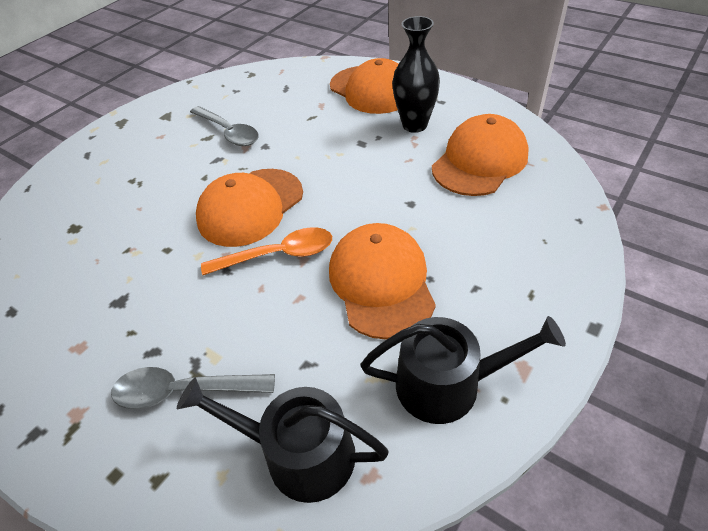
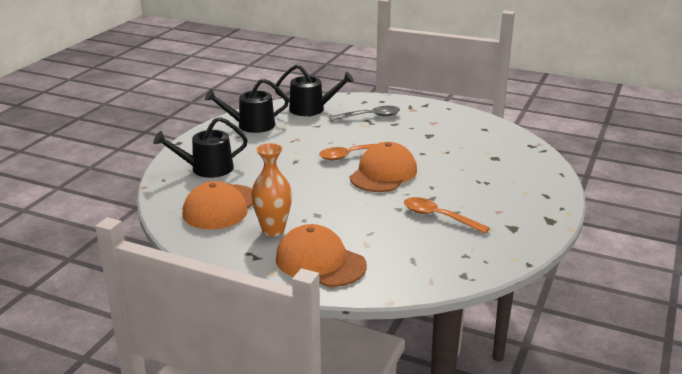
camera: 165 degrees right, 20 degrees down
(228, 132) = (439, 217): grey spoon -> orange spoon
(381, 282) = (286, 149): orange cap -> none
(414, 125) = (273, 230): black vase -> orange vase
(516, 240) = (206, 169): none -> black watering can

